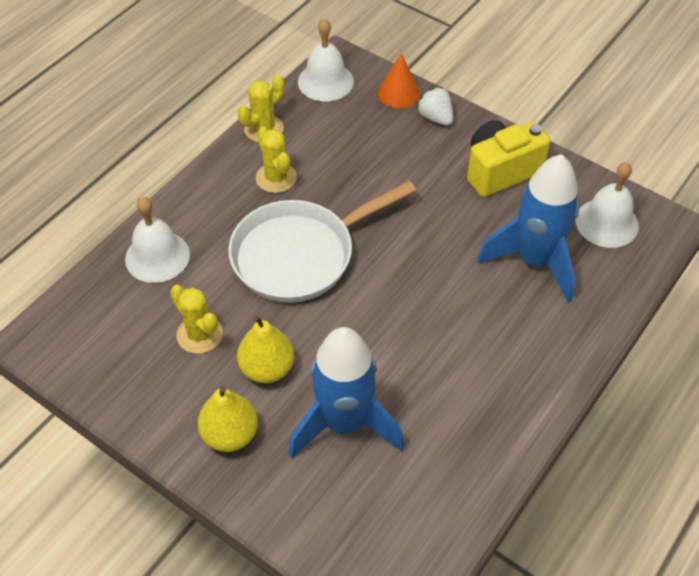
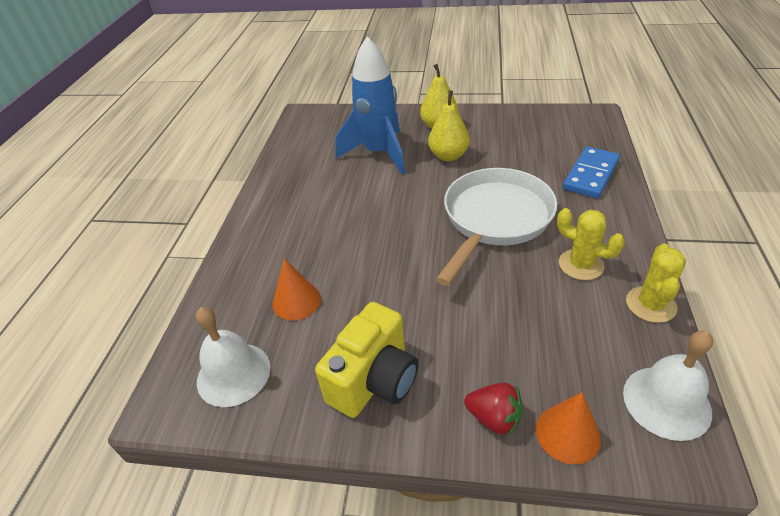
camera: 155 degrees right, 10 degrees down
(157, 256) = (591, 175): white bell -> blue domino
(199, 334) = (508, 153): yellow cactus -> none
(435, 118) = (494, 418): white strawberry -> red strawberry
(534, 261) = (296, 301): blue rocket -> orange cone

